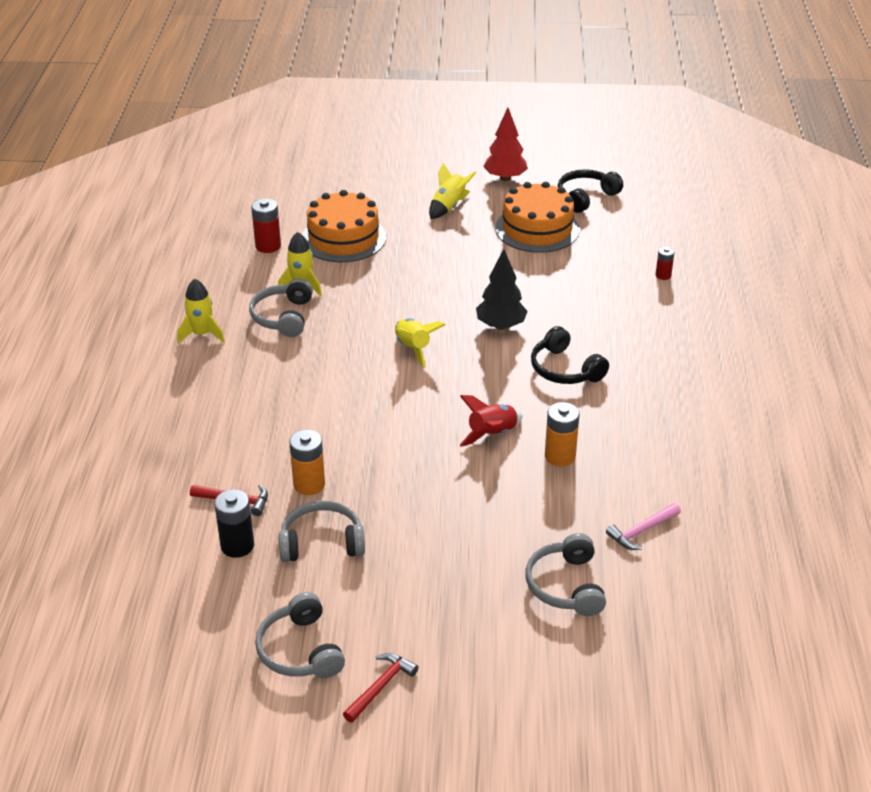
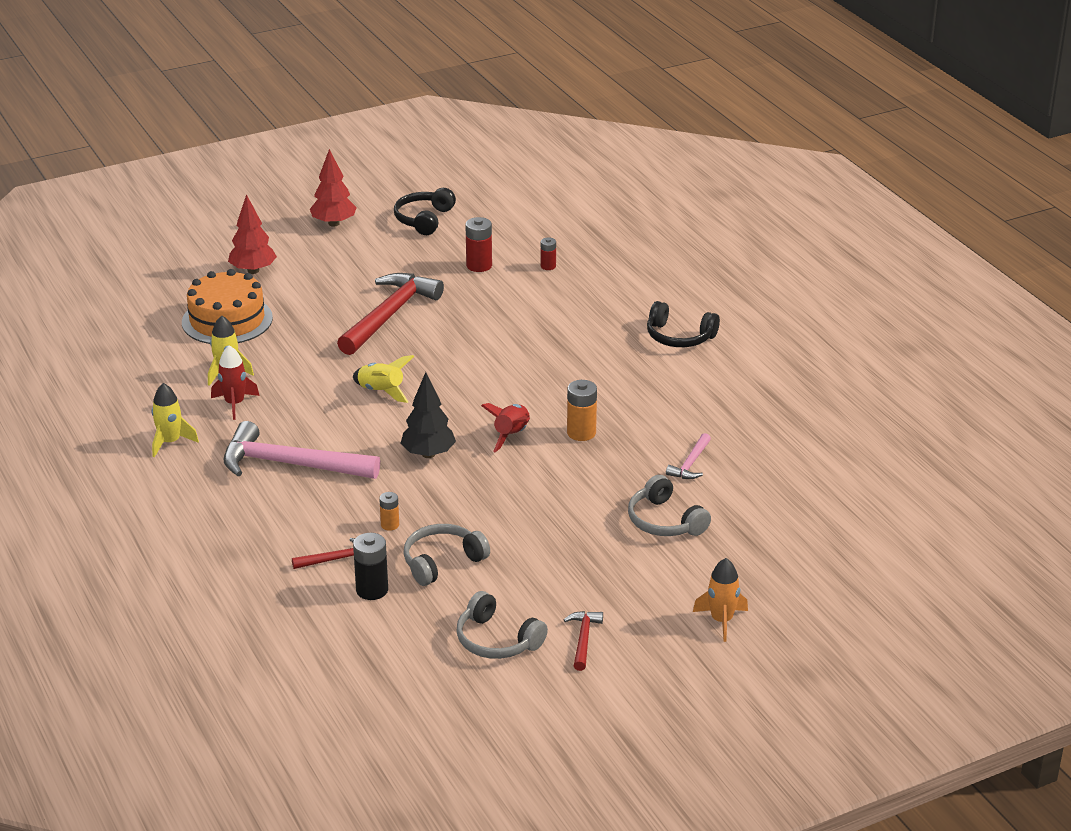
camera: 30 degrees left, 5 degrees down
(268, 246) = (158, 349): red battery -> red battery (479, 265)
(278, 391) = (290, 464): none -> pink hammer
(283, 317) = (234, 404): grey headphones -> red rocket
(309, 484) = (390, 525): orange battery -> orange battery, size x0.60
(403, 200) = (253, 270): none -> red tree
(449, 206) = (303, 263): yellow rocket -> none
(481, 277) = (389, 315): none -> red hammer
(501, 326) = (443, 349): black tree -> black tree (428, 454)
(534, 728) = (721, 621): none -> orange rocket
(537, 229) = (403, 259): orange cake -> none
(564, 369) = (528, 366): black headphones -> black headphones (679, 337)

